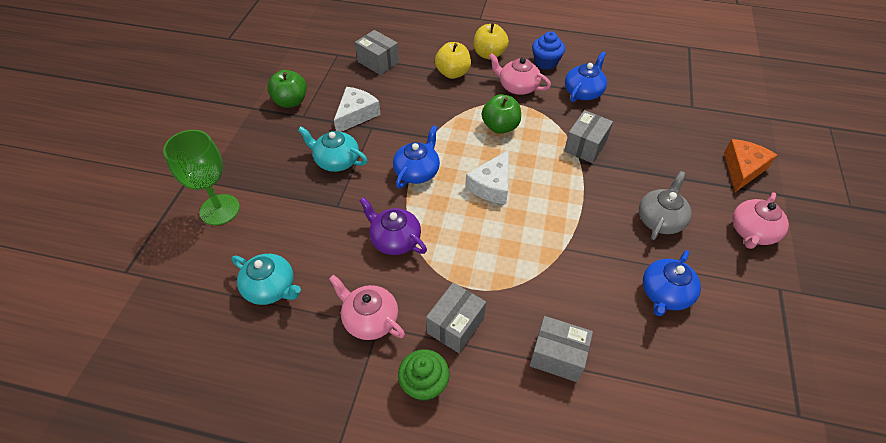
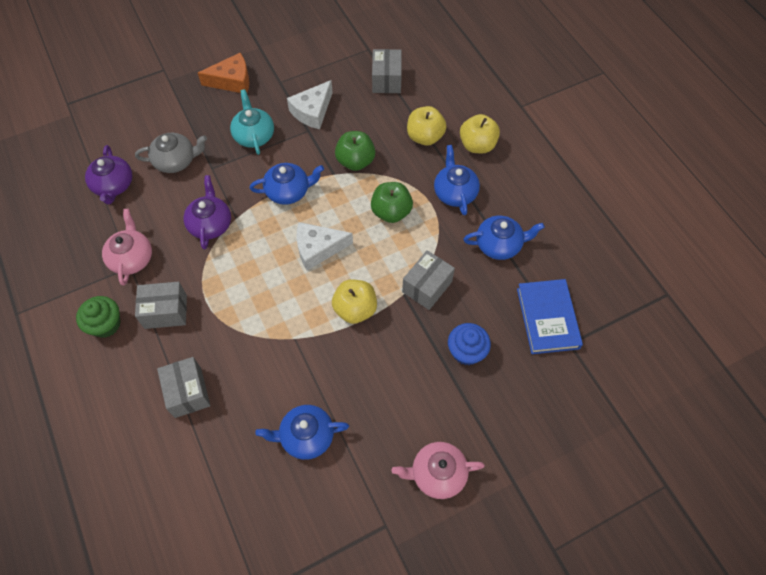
camera: 50 degrees right, 10 degrees up
(220, 209) = (152, 108): green goblet -> none
(271, 288) = (113, 185): turquoise teapot -> purple teapot
(291, 101) = (287, 63): green apple -> green apple (355, 161)
(356, 115) = (312, 111): white cheese -> white cheese turned 135 degrees clockwise
(517, 87) = (455, 192): pink teapot -> blue teapot
(546, 62) = (511, 192): blue cupcake -> blue cupcake (466, 351)
(569, 196) = (355, 309): none -> yellow apple
(585, 146) = (427, 287): grey box -> grey box turned 45 degrees counterclockwise
(660, 219) = (387, 391): grey teapot -> grey teapot (176, 161)
(664, 104) = (547, 318): none -> blue book
(742, 169) = (517, 429): orange cheese -> orange cheese (232, 81)

